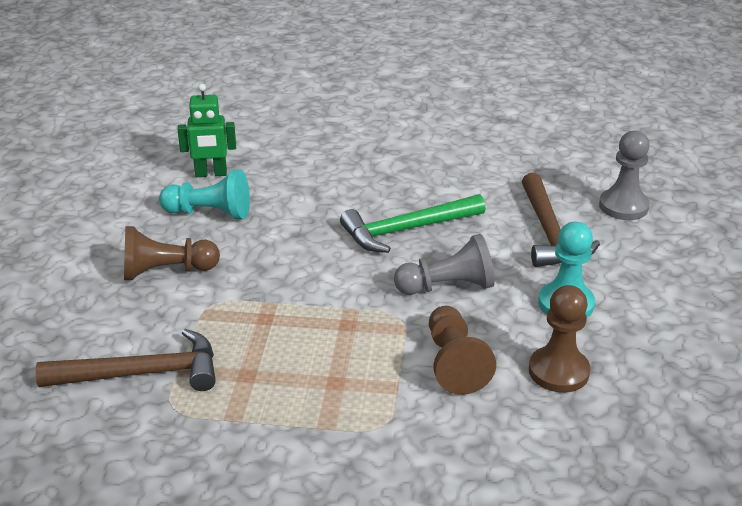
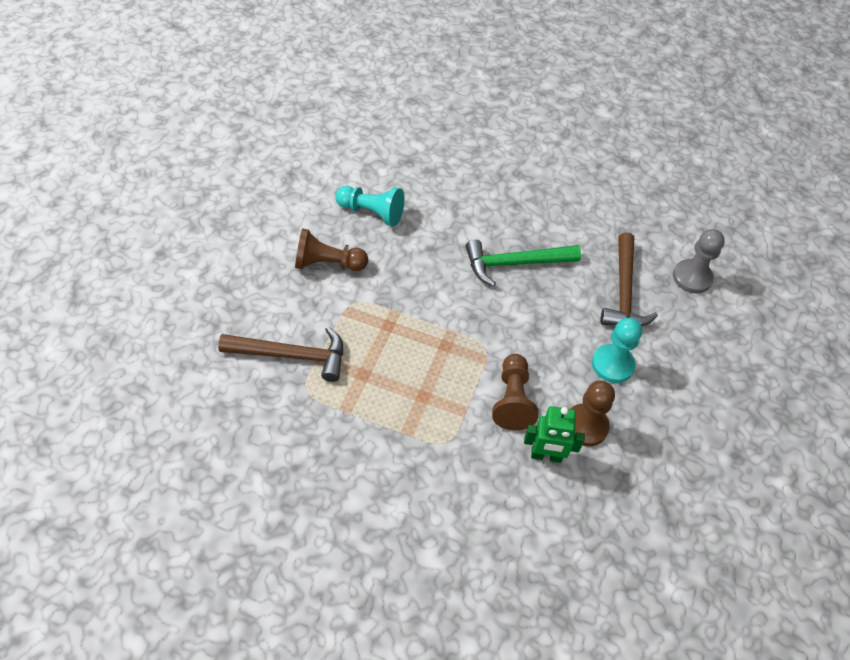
camera: 10 degrees right, 20 degrees up
(211, 174) = (381, 171): green robot -> green robot (546, 456)
(448, 286) = (529, 327): grey pawn -> none

